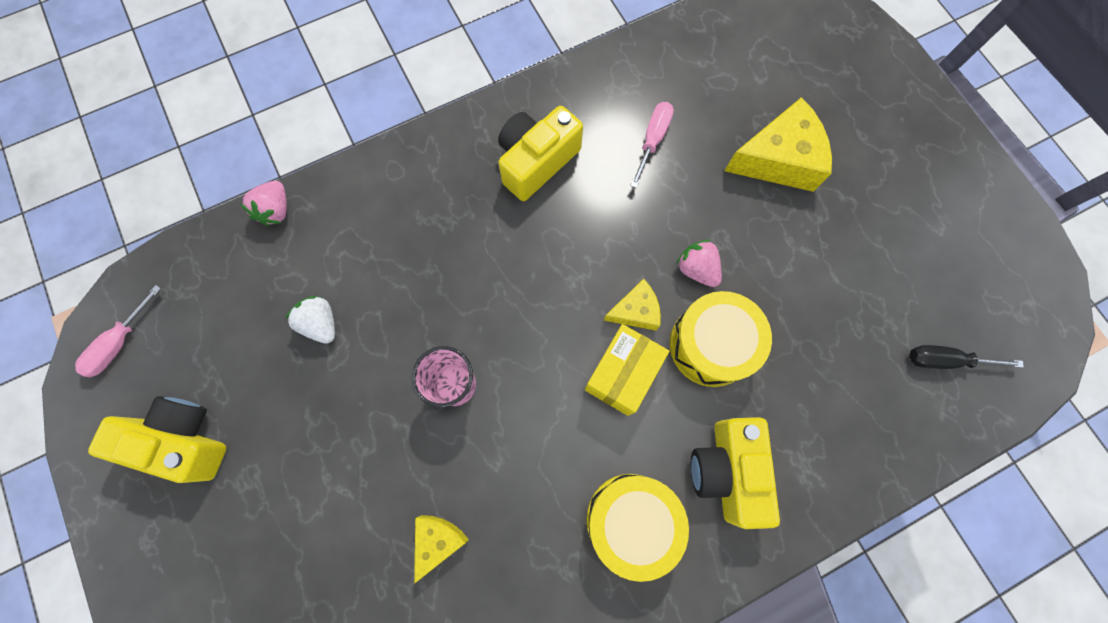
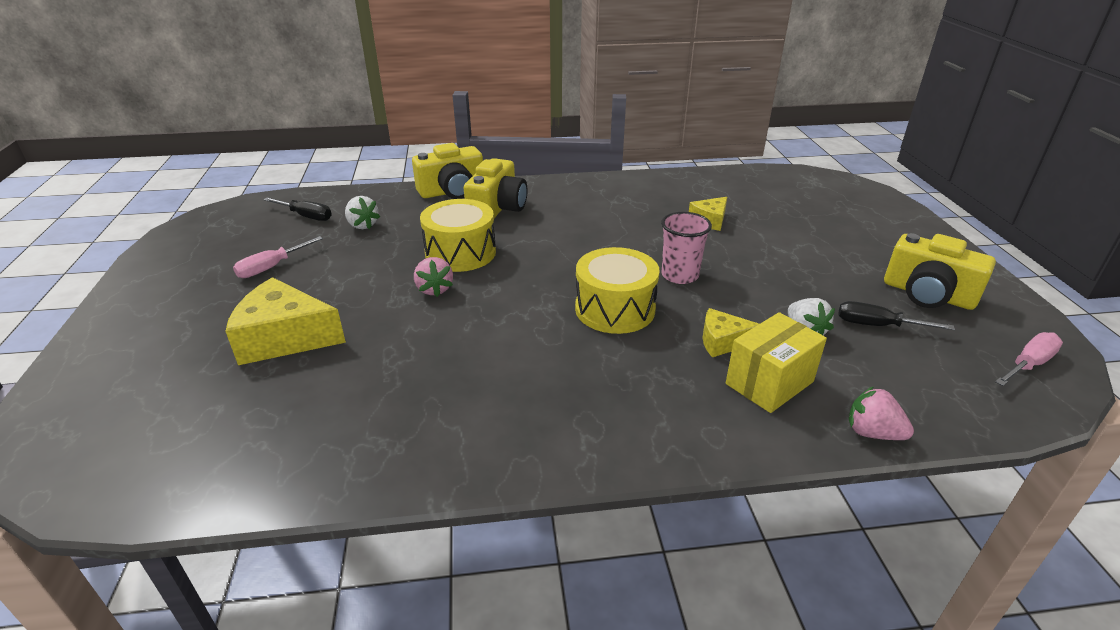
camera: 160 degrees left, 40 degrees down
(248, 359) = (878, 325): none -> black screwdriver
(276, 210) = (872, 433): pink strawberry -> pink strawberry turned 90 degrees counterclockwise
(536, 161) = (535, 399): yellow camera -> yellow camera (452, 191)
(622, 374) = (540, 254): yellow box -> yellow box (769, 383)
(631, 520) = (574, 205): yellow drum -> yellow drum (615, 309)
(635, 311) = (506, 279): yellow cheese -> yellow cheese (722, 341)
(652, 140) = (393, 384): pink screwdriver -> pink screwdriver (272, 267)
(862, 364) = (362, 225): none -> white strawberry

